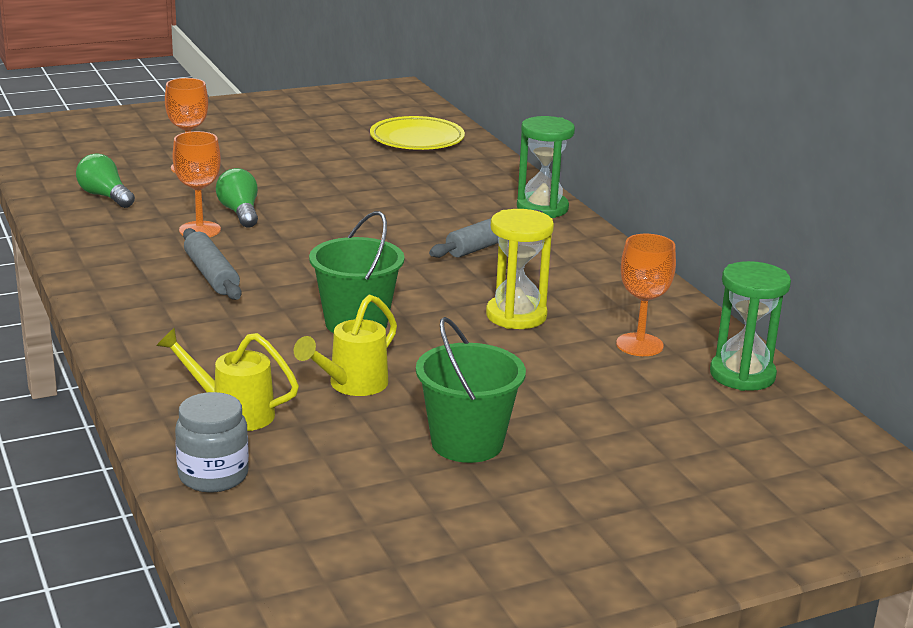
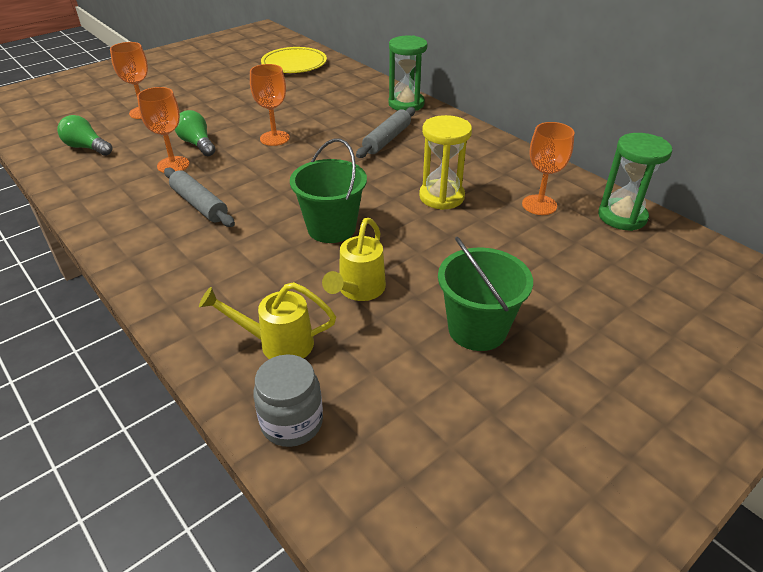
camera: 15 degrees left, 15 degrees up
(340, 221) = (274, 138): none -> orange goblet

